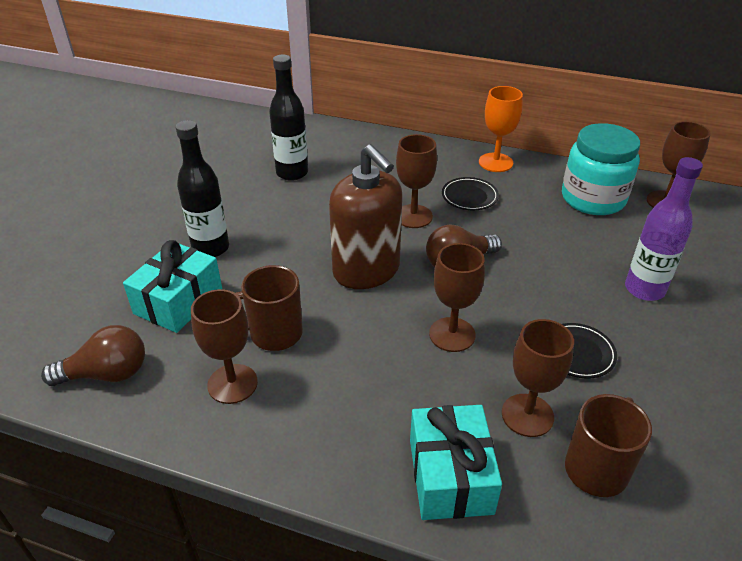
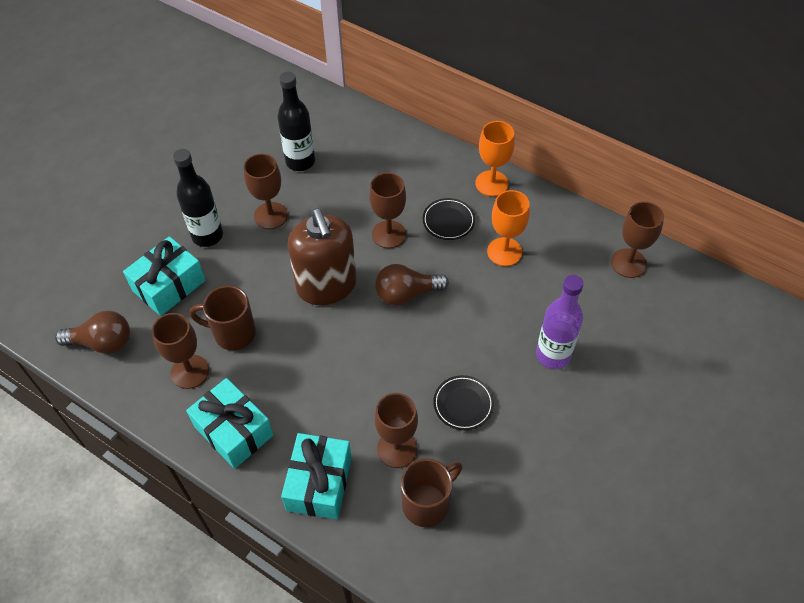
camera: 15 degrees right, 15 degrees up
(313, 438) = (233, 431): none -> turquoise gift
(452, 334) = (370, 364): brown goblet -> brown goblet (270, 215)
(540, 212) = (504, 252): none -> orange goblet
(593, 199) = (561, 246): turquoise jar -> none

